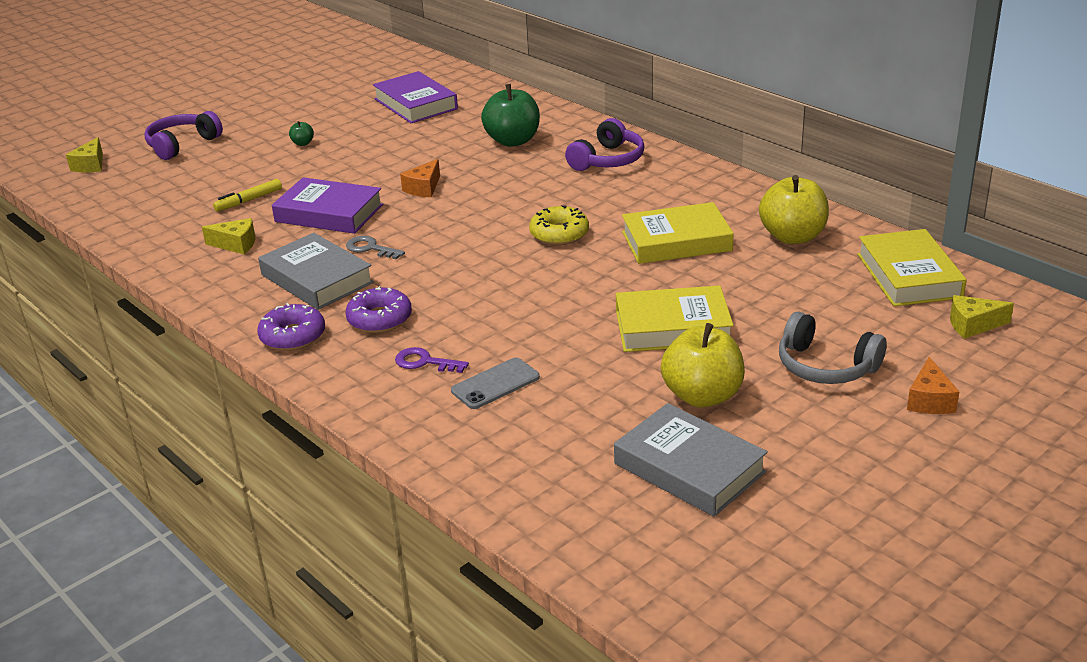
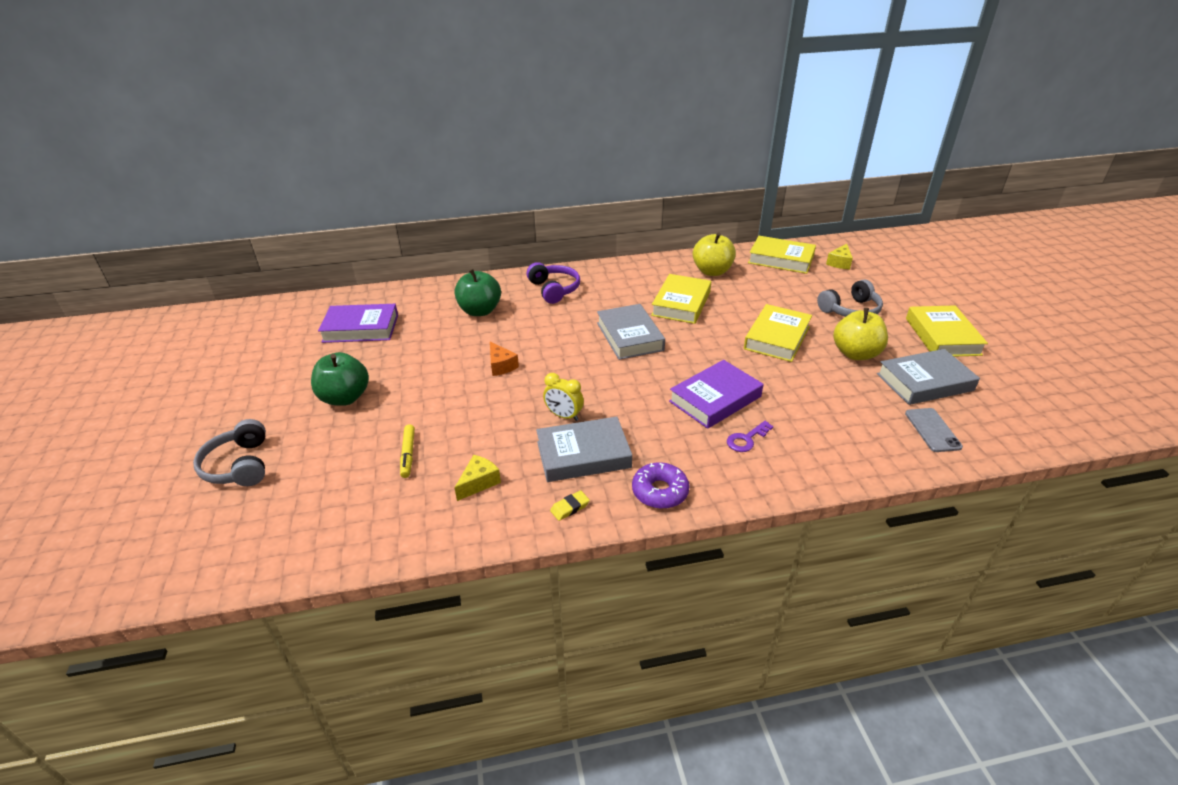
camera: 60 degrees left, 5 degrees up
(91, 165) = (186, 540): yellow cheese -> none
(182, 145) = (239, 465): purple headphones -> grey headphones
(234, 298) = (570, 507): none -> yellow eraser
(303, 143) = (345, 398): green apple -> green apple, size x2.35
(329, 213) = (485, 419): purple book -> purple book (715, 399)
(370, 248) = (564, 416): grey key -> yellow clock
(379, 319) = (672, 442): purple donut -> none
(495, 384) = (794, 419): grey phone -> grey phone (932, 430)
(559, 234) = (630, 336): yellow donut -> grey book
(849, 463) = (942, 336): none -> yellow book
(929, 400) = (898, 297): orange cheese -> none

